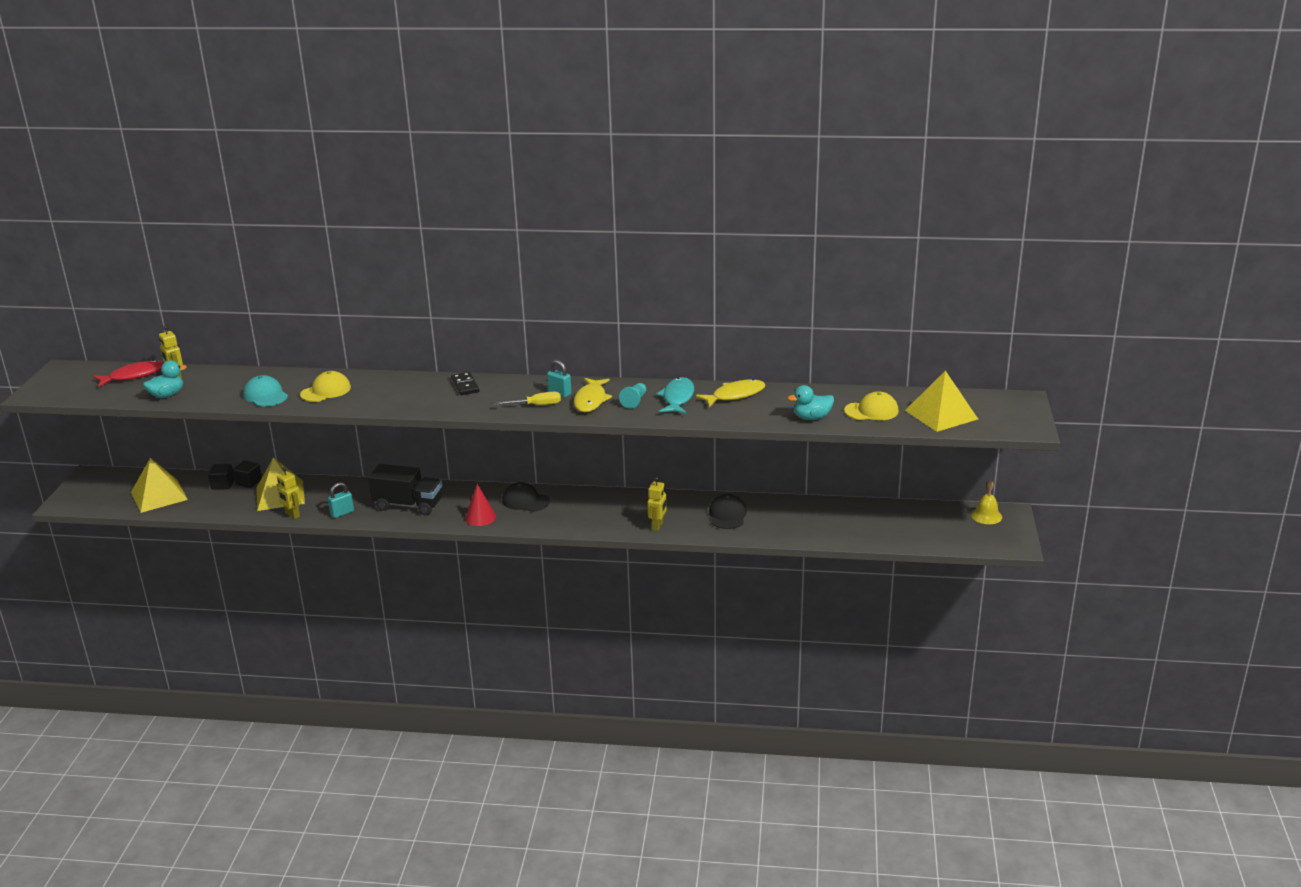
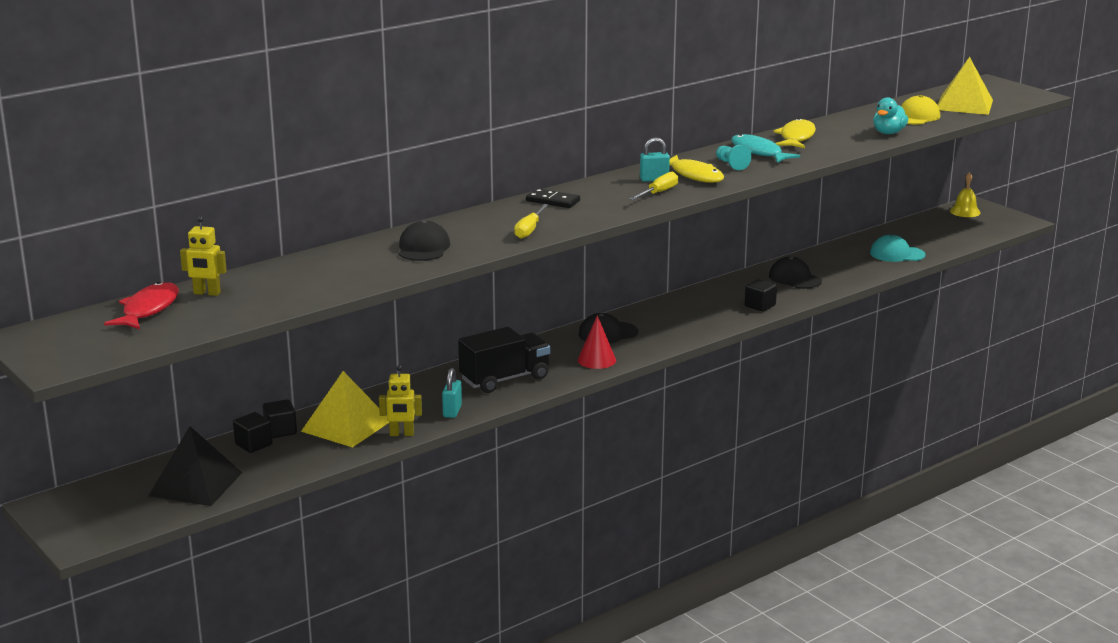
camera: 45 degrees left, 5 degrees down
(159, 495) = (195, 484): yellow pyramid -> black pyramid
(167, 395) = (246, 309): turquoise duck -> none
(265, 395) = (367, 272): turquoise cap -> turquoise cap (897, 254)
(326, 391) = (423, 248): yellow cap -> black cap
(403, 402) = (529, 230): none -> yellow screwdriver
(658, 526) = (760, 306): yellow robot -> black cube

